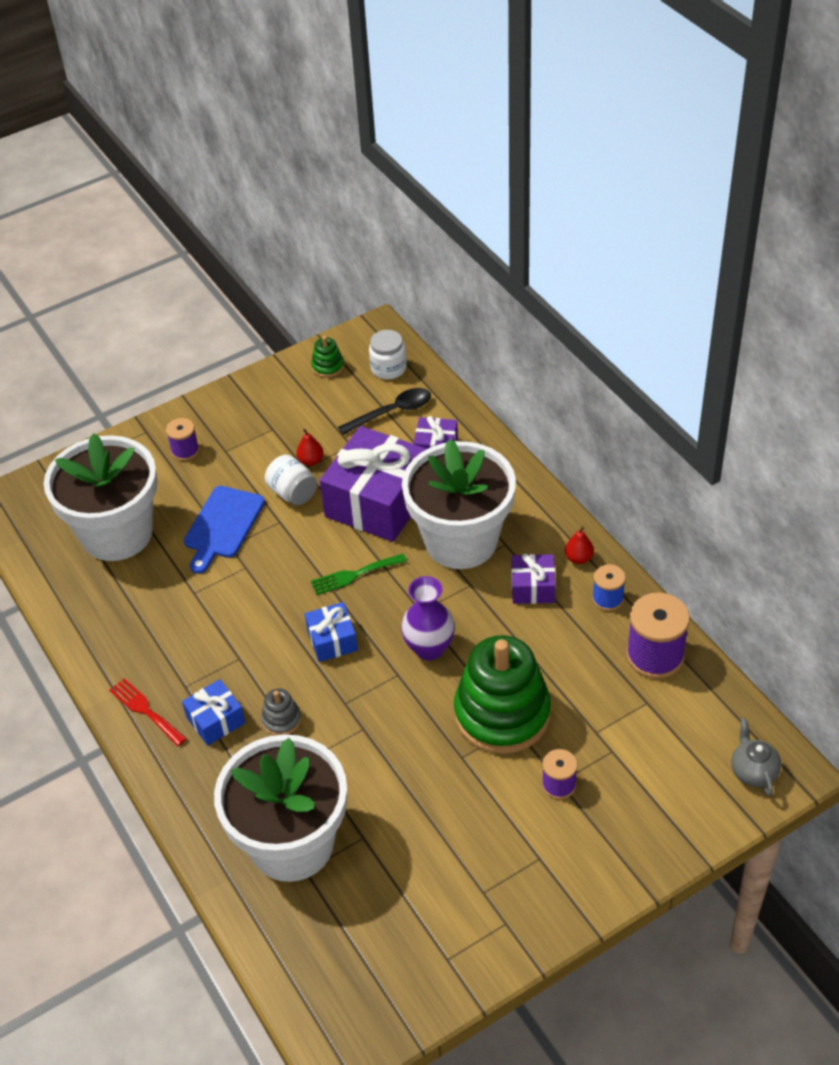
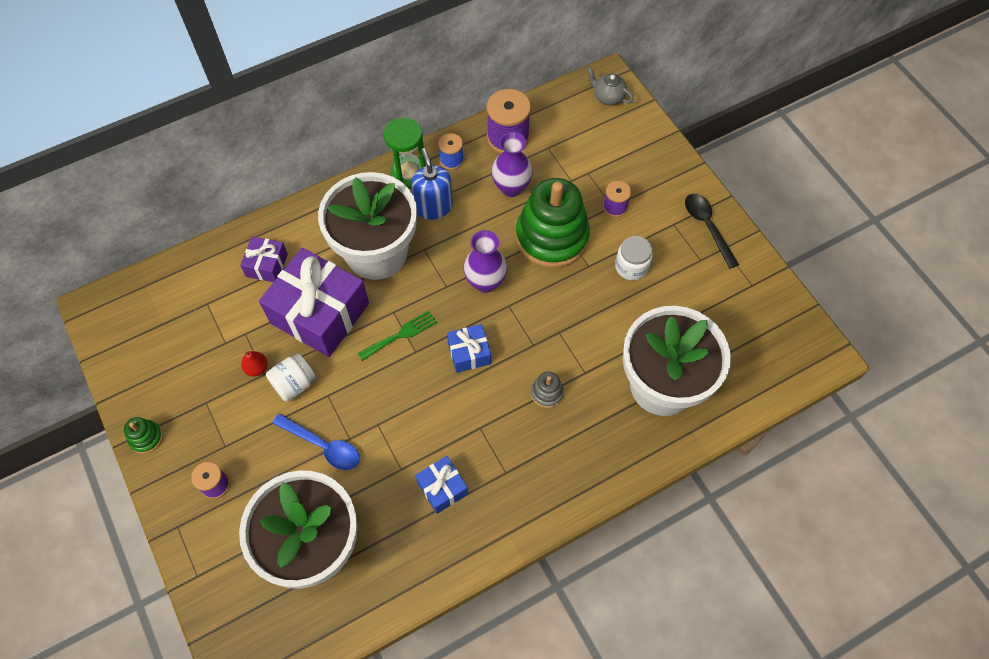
camera: 90 degrees left, 15 degrees up
(145, 710) = (529, 506): red fork -> none
(216, 720) = (544, 445): blue gift -> blue gift (442, 488)
(222, 525) = (323, 446): blue cutting board -> blue spoon
(328, 366) = (132, 351): green stacking toy -> green stacking toy (146, 438)
(354, 575) = (401, 334): green fork -> green fork turned 105 degrees counterclockwise
(388, 368) = (151, 299): white jar -> white jar (631, 267)
(392, 412) = (211, 298): black spoon -> black spoon (707, 227)
(533, 587) = (433, 207): purple gift -> blue soap dispenser
(574, 665) = (511, 187): none -> purple vase
(578, 558) = (408, 174): red pear -> green hourglass
(753, 771) = (608, 97): grey teapot -> grey teapot turned 45 degrees clockwise

